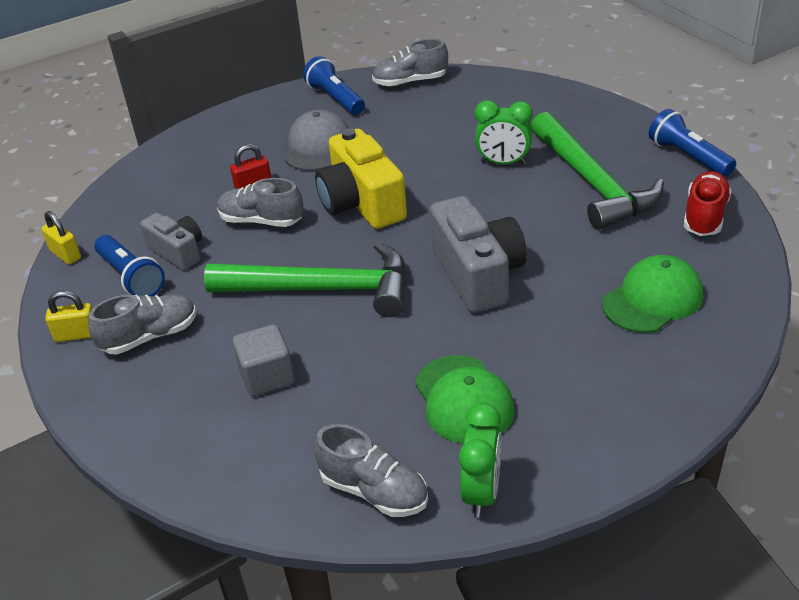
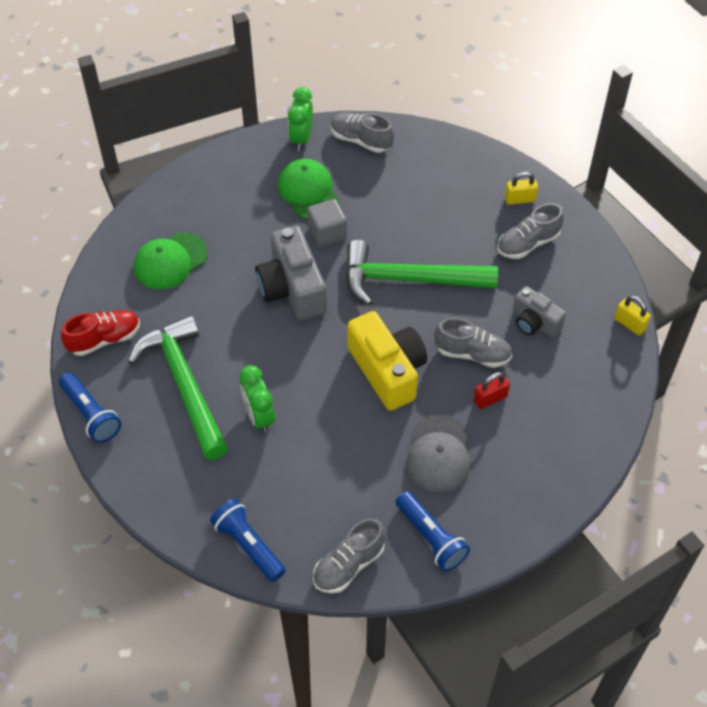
camera: 175 degrees right, 15 degrees up
(77, 335) = (583, 247): yellow padlock -> yellow padlock (520, 199)
(131, 277) = (563, 297): blue flashlight -> blue flashlight (248, 545)
(267, 377) = (436, 210): grey cube -> grey cube (327, 233)
(410, 82) = (348, 565): grey shoe -> grey shoe turned 150 degrees clockwise
(503, 163) = (259, 417): green clock -> green clock turned 120 degrees counterclockwise
(704, 216) = (104, 339): red shoe -> red shoe turned 135 degrees counterclockwise

